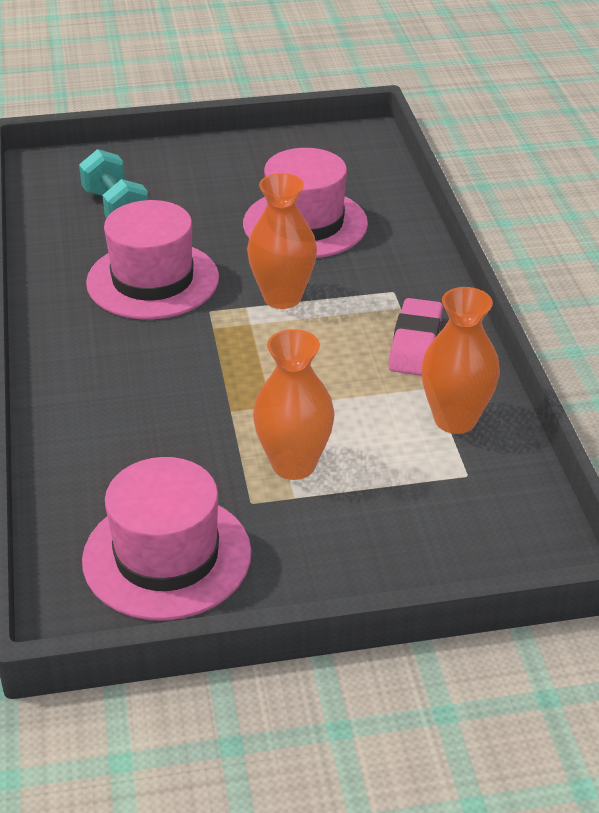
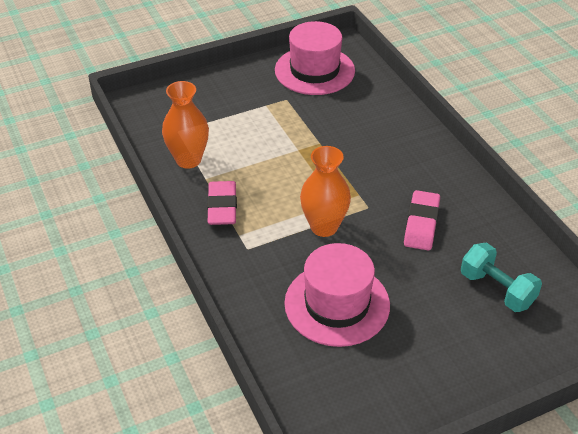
camera: 165 degrees right, 5 degrees up
(153, 280) = (421, 224): pink hat -> pink eraser
(293, 464) = (272, 120): orange vase -> none

